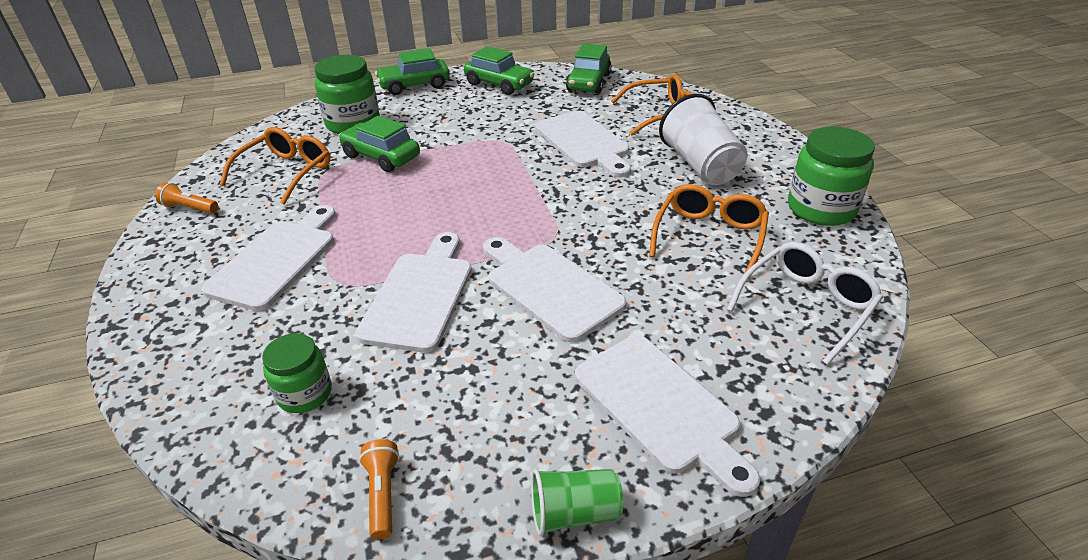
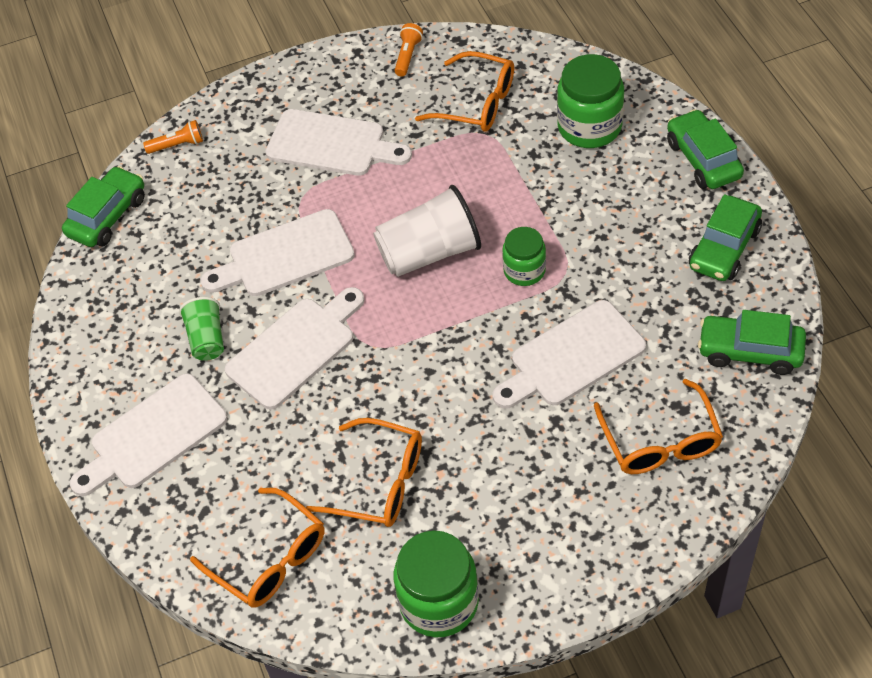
camera: 90 degrees right, 15 degrees up
(305, 393) = (177, 212): green jar -> green jar (524, 270)
(381, 156) = (516, 171): green car -> green car (107, 216)
(382, 494) = (90, 278): orange flashlight -> orange flashlight (177, 145)
(420, 295) = (284, 256): white cutting board -> white cutting board turned 150 degrees clockwise
(574, 513) = (67, 385): green cup -> green cup (207, 339)
(700, 165) = (527, 482): white cup -> white cup (429, 253)
(806, 305) = (270, 559): white glasses -> orange glasses

